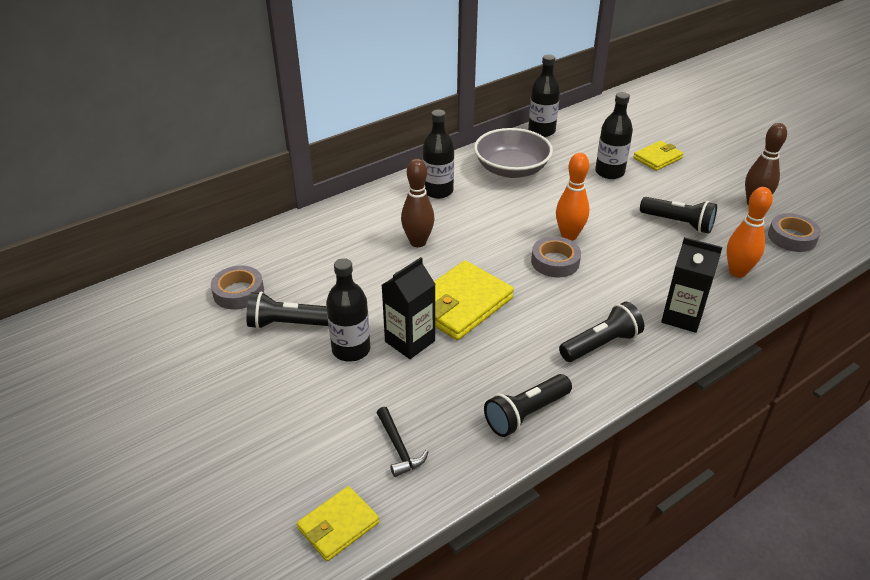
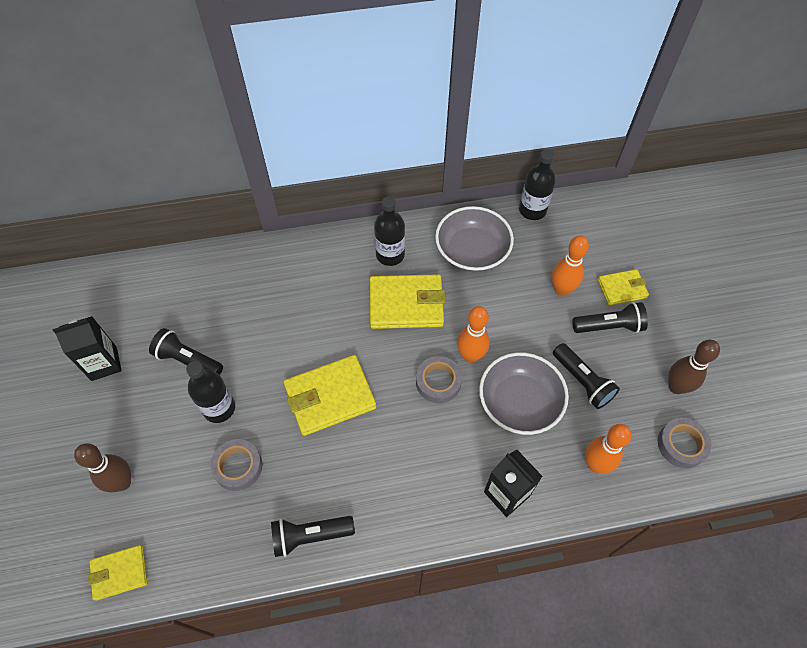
camera: 25 degrees right, 20 degrees up
(238, 292) = (170, 310): grey tape -> grey tape (238, 467)
(399, 448) = (199, 523): black hammer -> none
(410, 341) = (267, 419): black carton -> black carton (104, 363)
(418, 242) = (337, 311): brown bowling pin -> brown bowling pin (122, 482)
(481, 219) = (406, 304): none -> yellow wallet
(601, 344) = (416, 492): black flashlight -> black flashlight (609, 326)
(609, 172) = (561, 290): black bottle -> orange bowling pin
(638, 253) = (519, 403): none -> grey bowl

